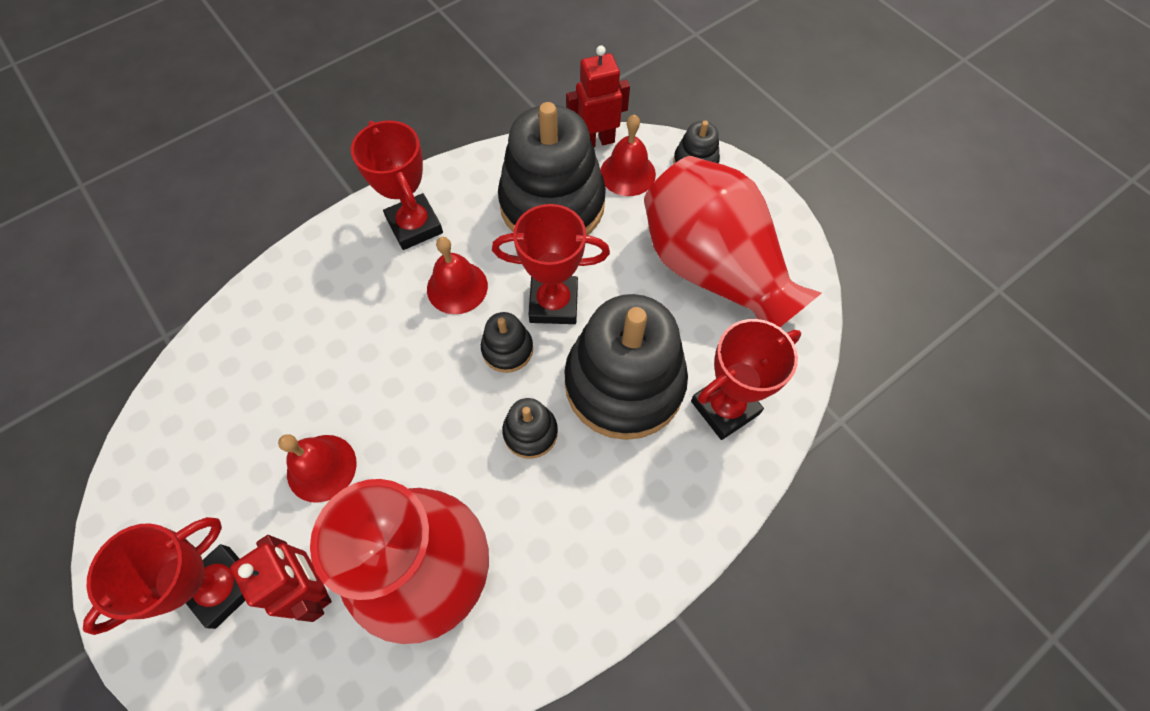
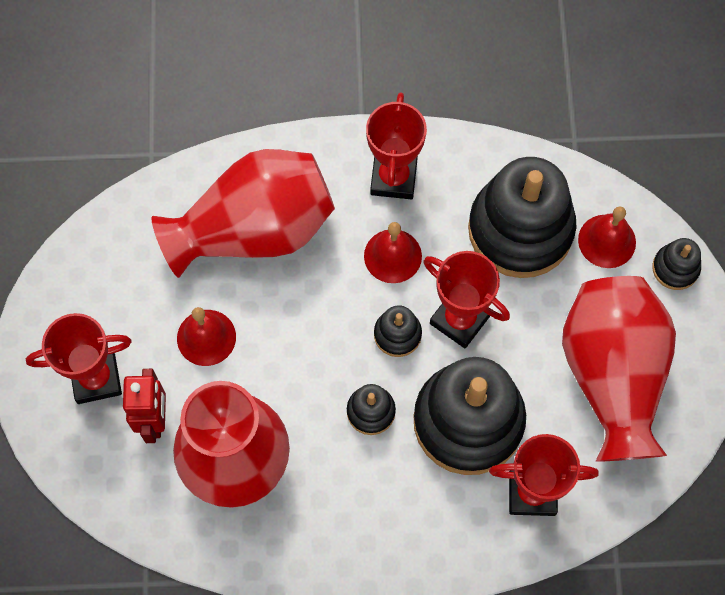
camera: 35 degrees right, 5 degrees up
(310, 341) = (254, 230): none -> red vase
(596, 141) = (602, 192): red robot -> none

